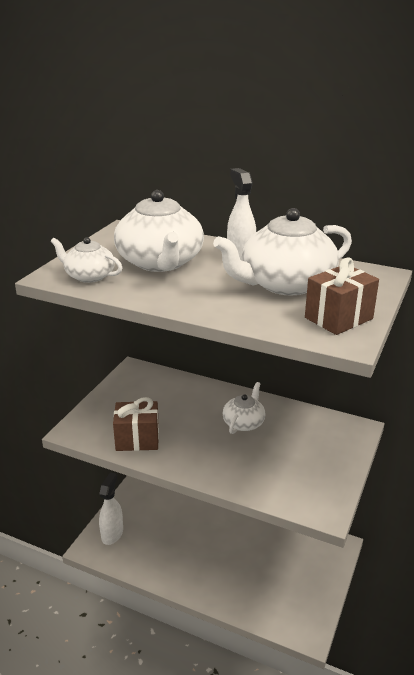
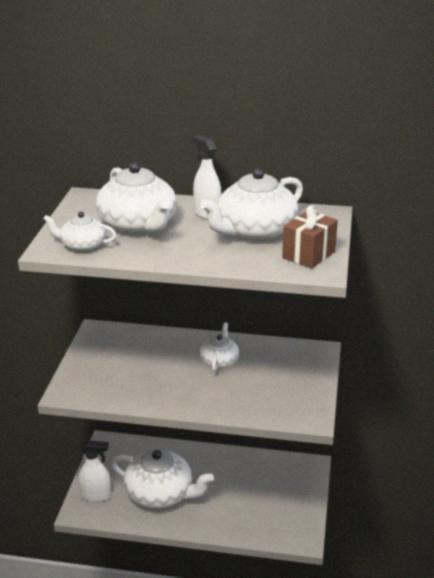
camera: 15 degrees left, 0 degrees up
(112, 534) = (96, 495): white spray bottle -> white spray bottle turned 90 degrees clockwise
(137, 439) = (129, 390): brown gift -> none
(174, 546) = (160, 494): none -> white teapot

